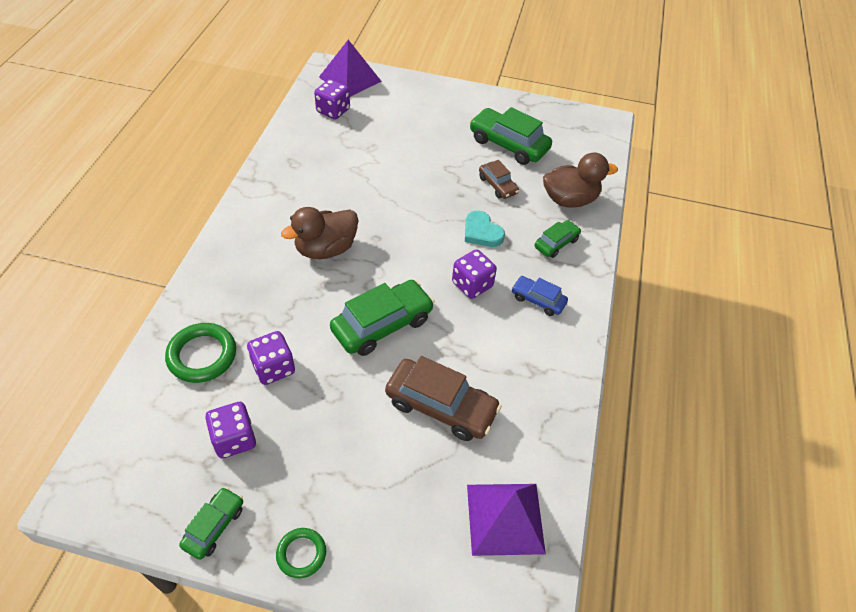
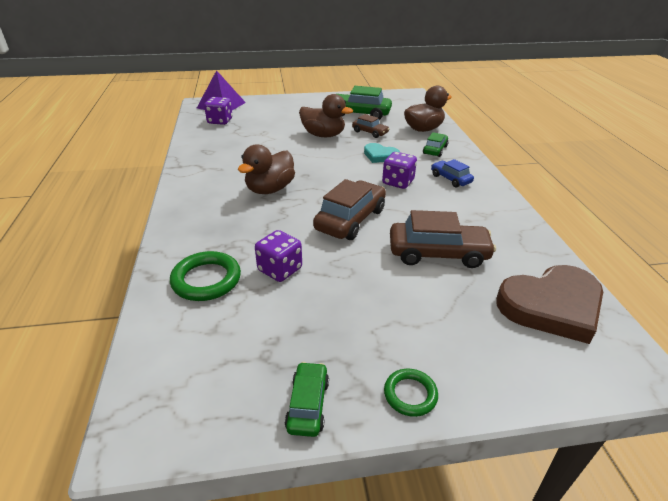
camera: 20 degrees left, 15 degrees down
(234, 439) = (279, 329): purple dice -> none
(382, 325) = (350, 219): green car -> brown car
(438, 173) = (323, 135): none -> brown duck
(505, 518) = (551, 306): purple pyramid -> brown heart
(538, 300) = (450, 179): blue car -> blue car turned 45 degrees clockwise

